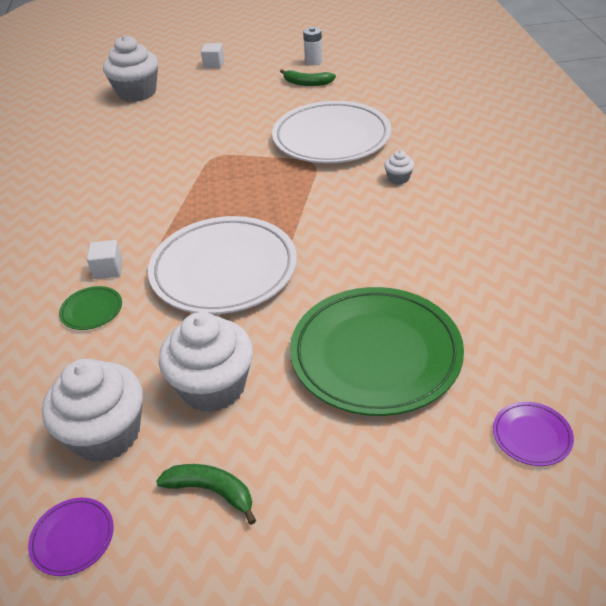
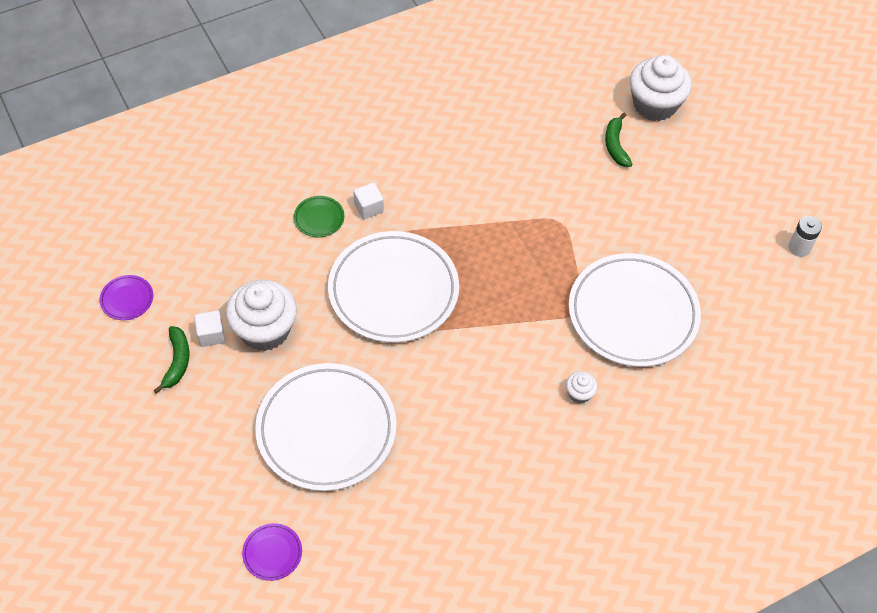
camera: 65 degrees right, 15 degrees up
(106, 434) = (207, 281): white cupcake -> none
(214, 64) = (748, 150): white cube -> white cube (211, 335)
(307, 83) = (742, 257): green banana -> green banana (615, 145)
(375, 355) = (326, 430): green plate -> white plate

